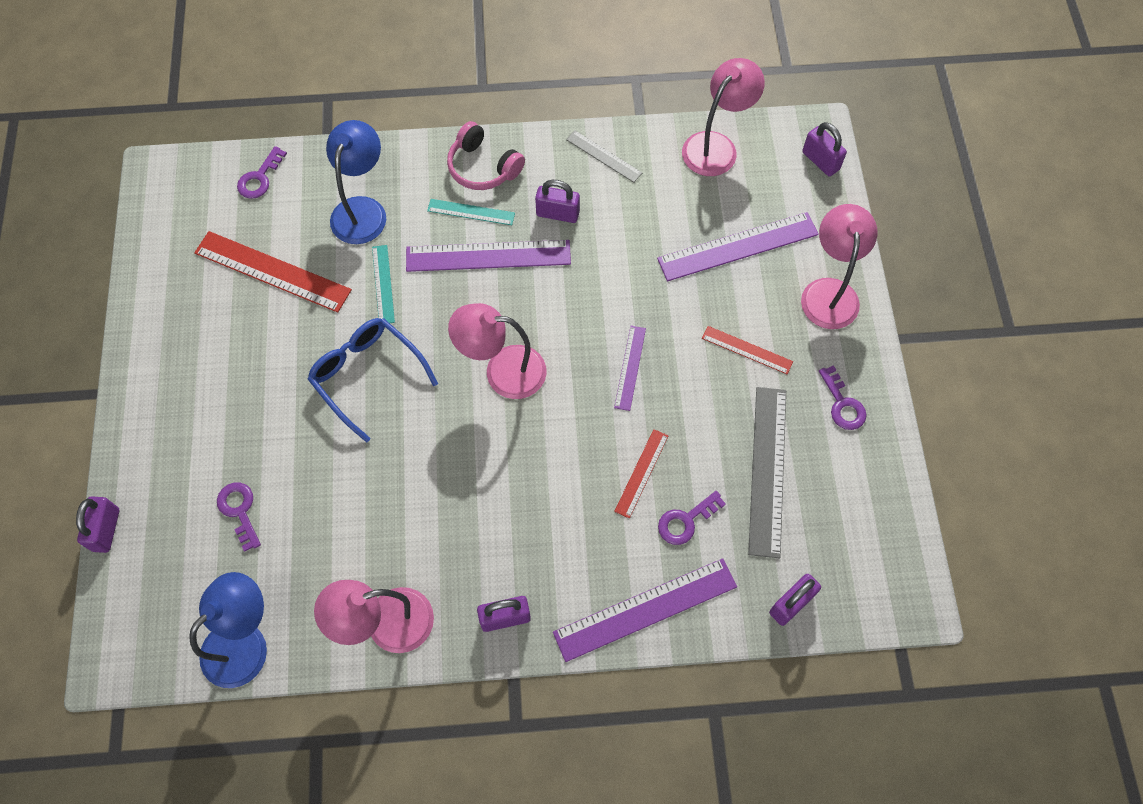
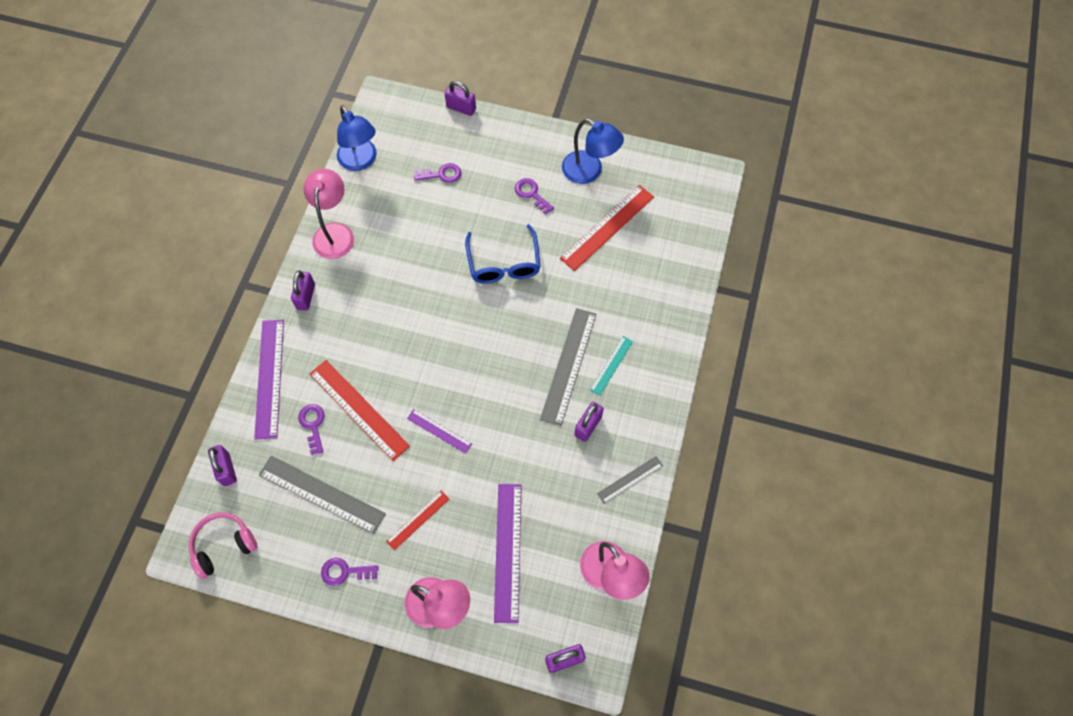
camera: 110 degrees right, 0 degrees up
(260, 178) = (690, 236): purple key -> purple key (531, 194)
(362, 210) = (639, 294): blue lamp -> blue lamp (589, 172)
(367, 376) = (504, 264): blue glasses -> blue glasses turned 105 degrees clockwise
(383, 284) = (571, 291): turquoise ruler -> none
(483, 167) = (649, 386): pink headphones -> pink headphones (223, 545)
(488, 256) = (568, 365): purple ruler -> grey ruler
(502, 371) = (472, 346): pink lamp -> none
(641, 473) = (359, 409): red ruler -> red ruler, size x1.85

